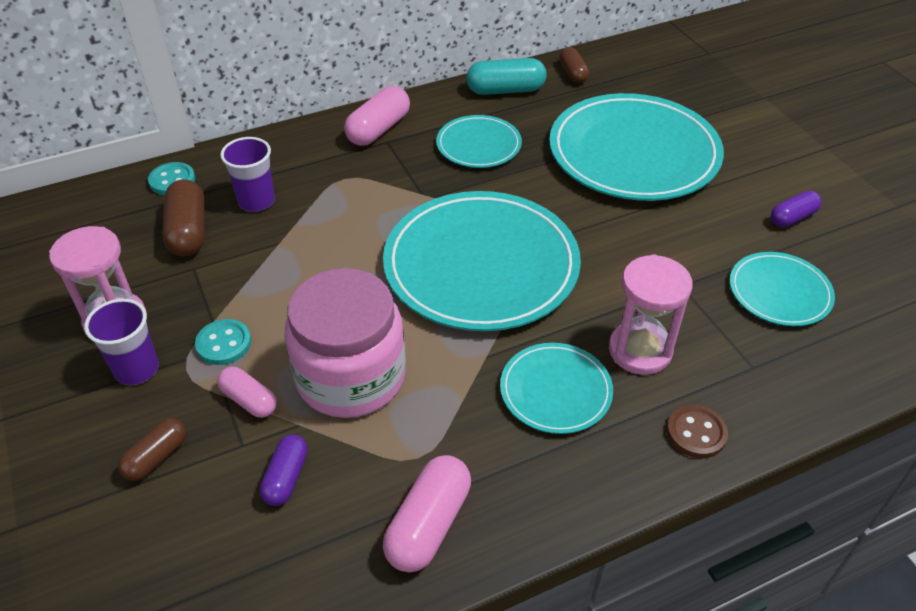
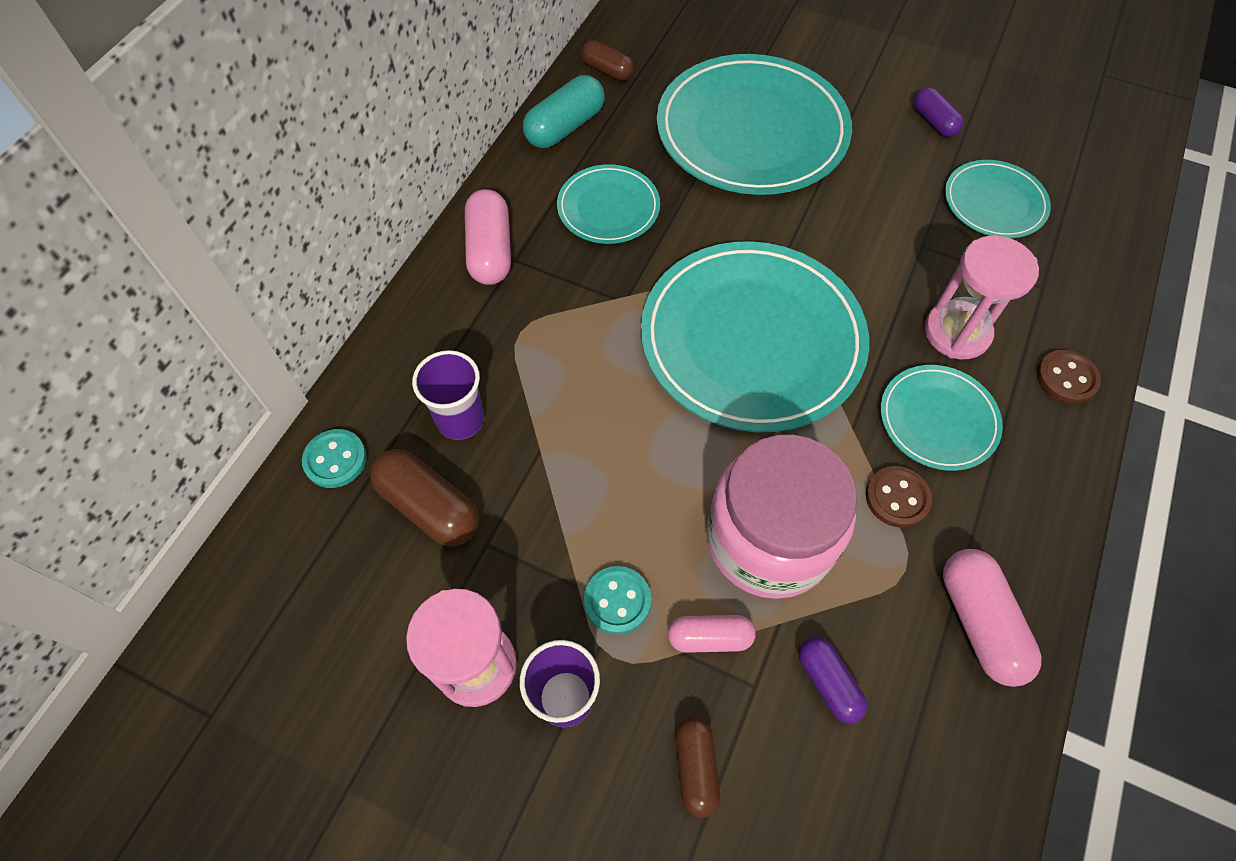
camera: 40 degrees left, 15 degrees up
(465, 414) = (897, 498): none -> brown button
(792, 217) = (934, 121): purple capsule -> purple capsule turned 45 degrees counterclockwise

